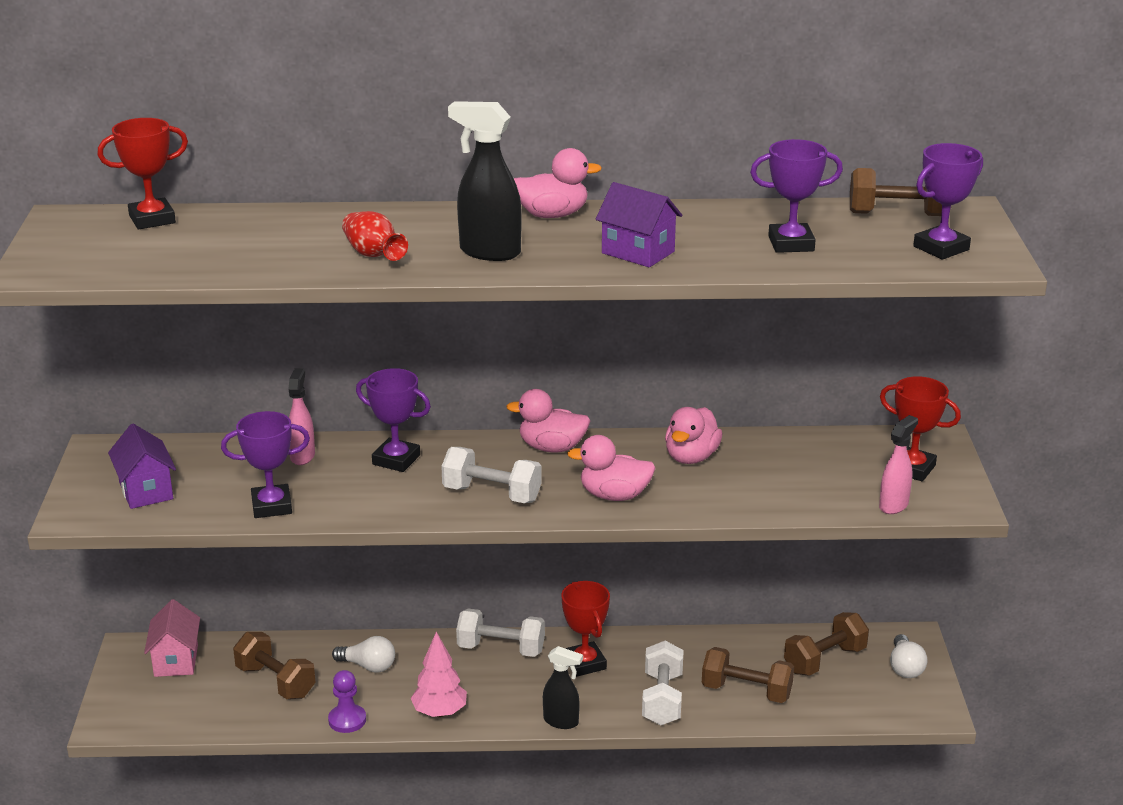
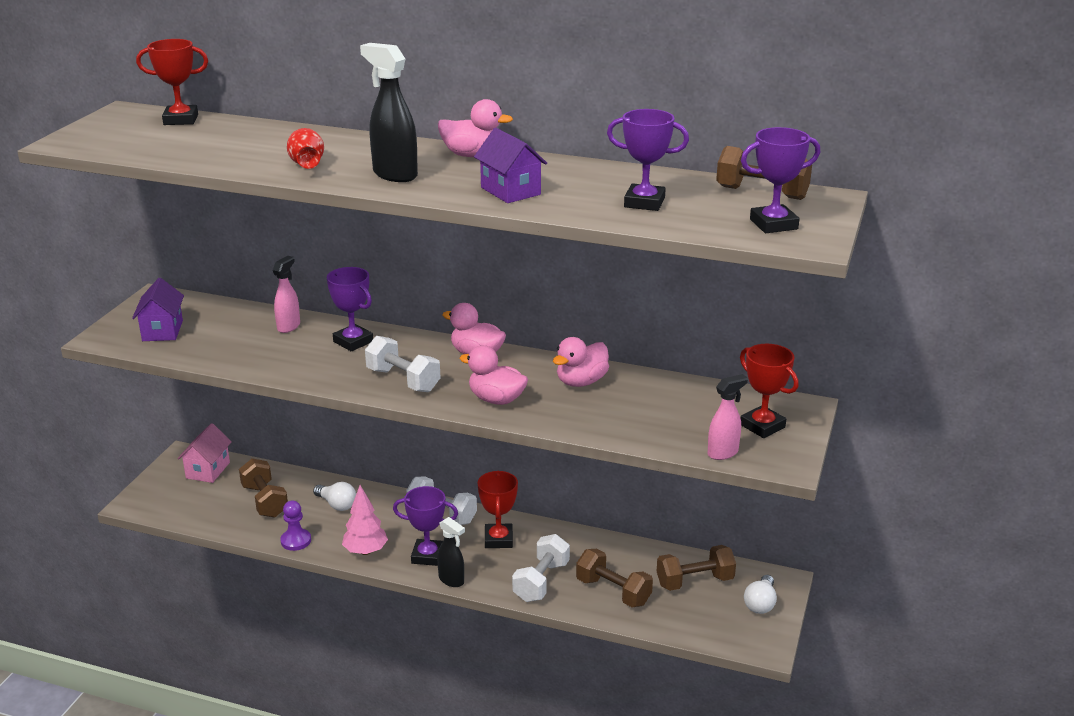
camera: 20 degrees right, 0 degrees up
(271, 506) = (238, 358): purple trophy -> purple trophy (427, 556)

